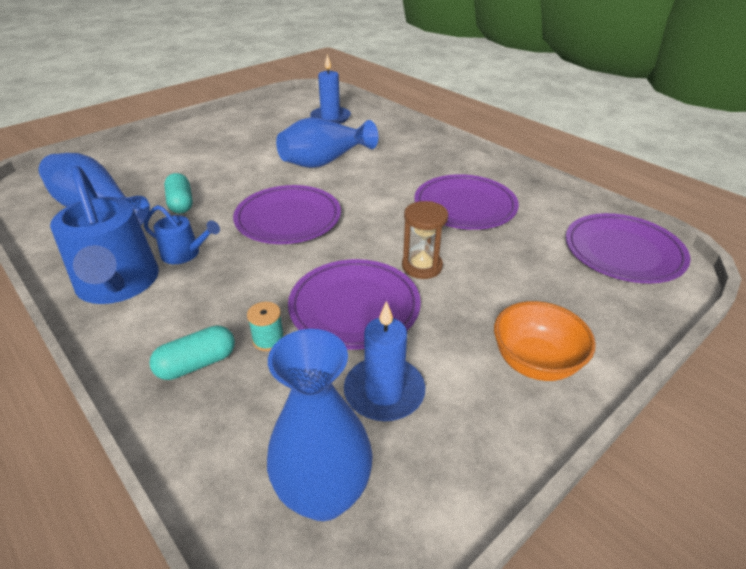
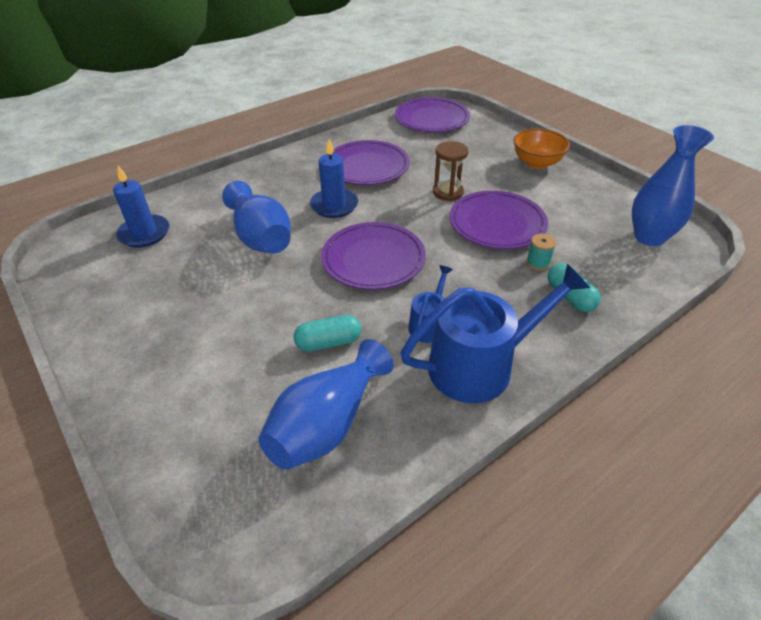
camera: 85 degrees left, 5 degrees up
(384, 392) = (573, 215): blue candle -> blue candle (334, 205)

